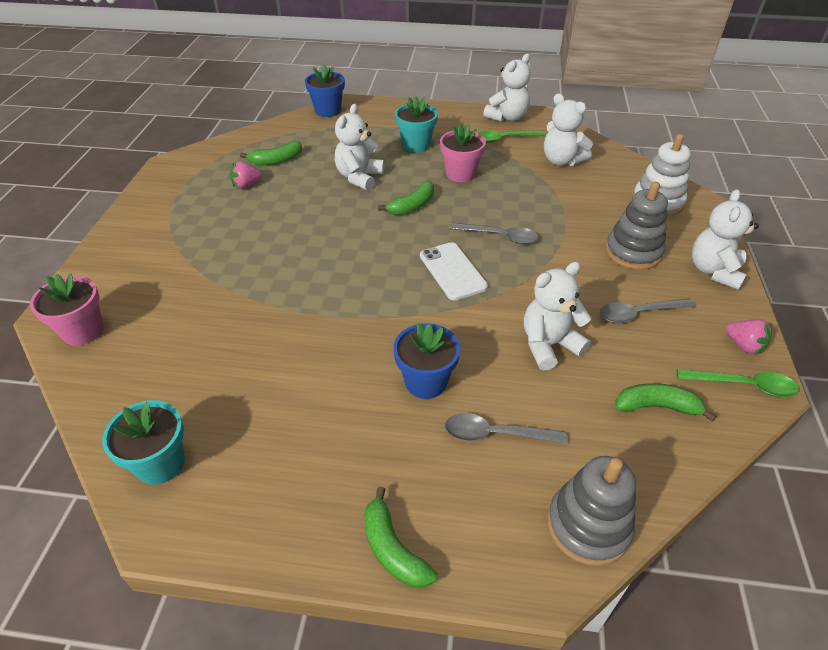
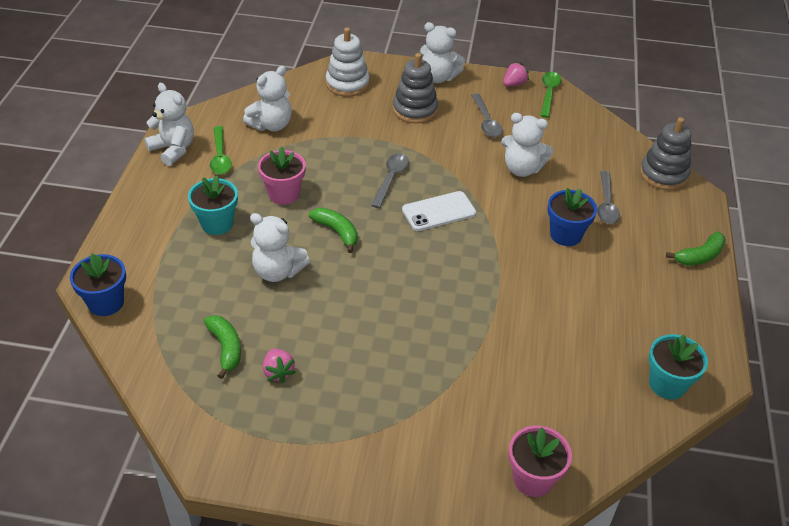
camera: 90 degrees left, 0 degrees up
(549, 345) = (522, 169): white teddy bear -> white teddy bear turned 45 degrees counterclockwise
(656, 406) = (571, 131): green banana -> none

